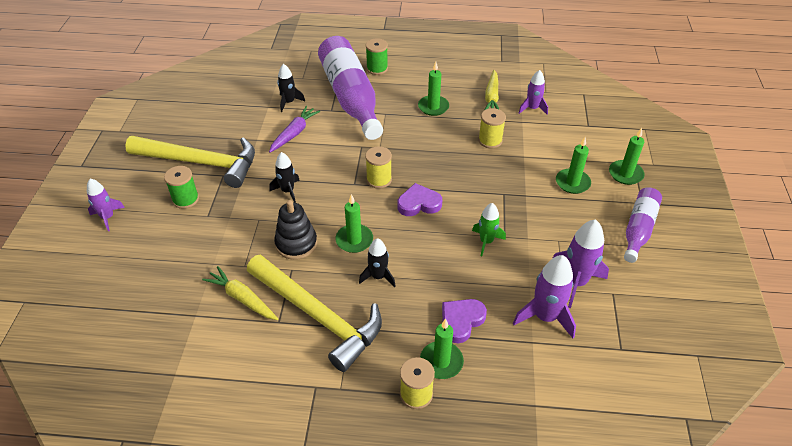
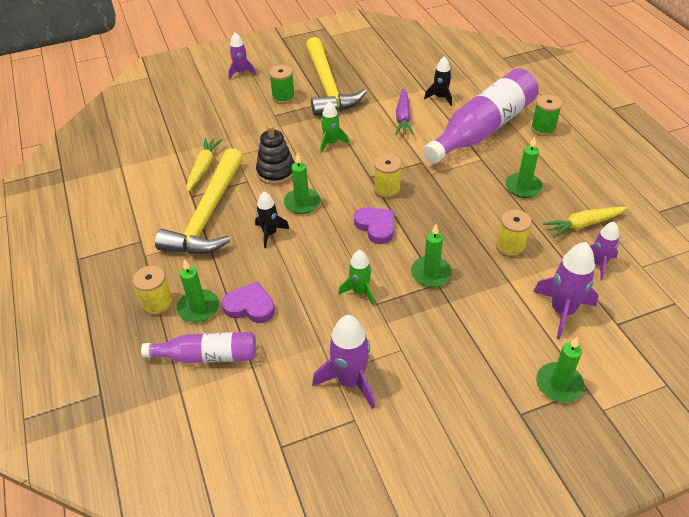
camera: 65 degrees right, 0 degrees up
(287, 191) = (331, 143): black rocket -> green rocket
(294, 133) = (403, 117): purple carrot -> purple carrot turned 90 degrees clockwise
(545, 317) = (289, 368): purple rocket -> purple rocket (562, 311)
(572, 183) = (501, 336): green candle -> green candle (431, 273)
(638, 229) = (471, 421): purple bottle -> purple bottle (207, 356)

